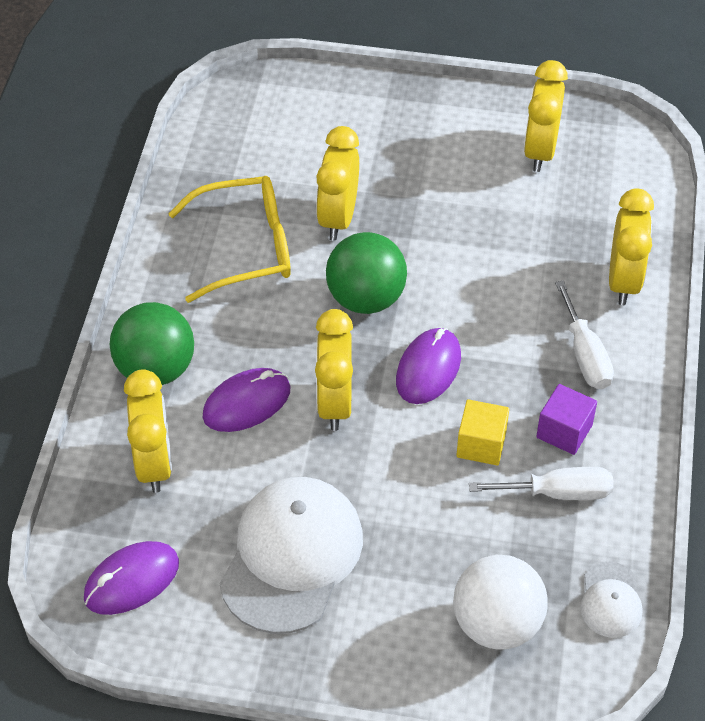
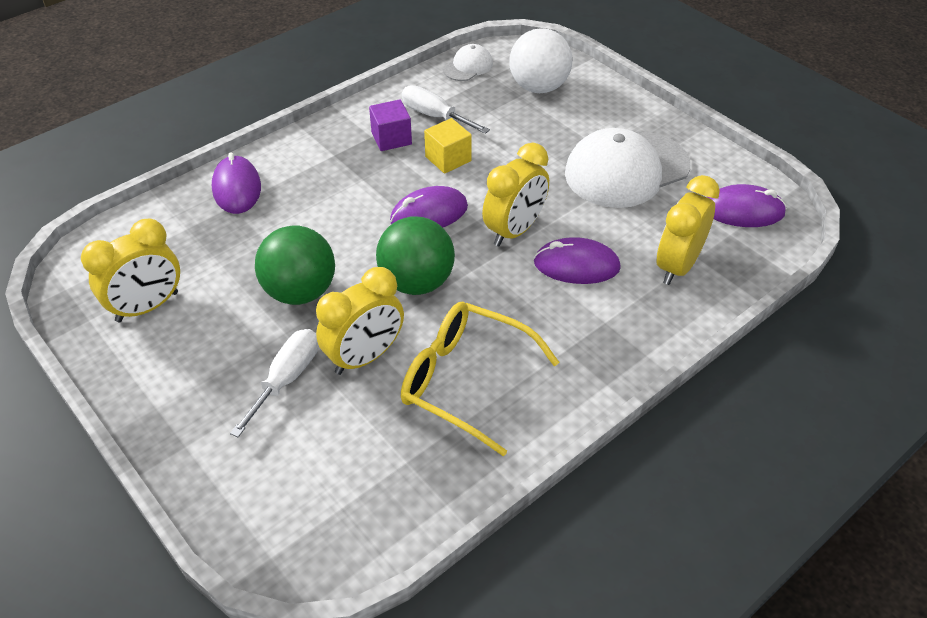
camera: 140 degrees left, 5 degrees down
(156, 369) = (626, 328): green ball -> green ball (300, 291)
(585, 354) = (323, 165): white screwdriver -> white screwdriver (287, 379)
(623, 281) = (237, 188): yellow clock -> purple mouse

